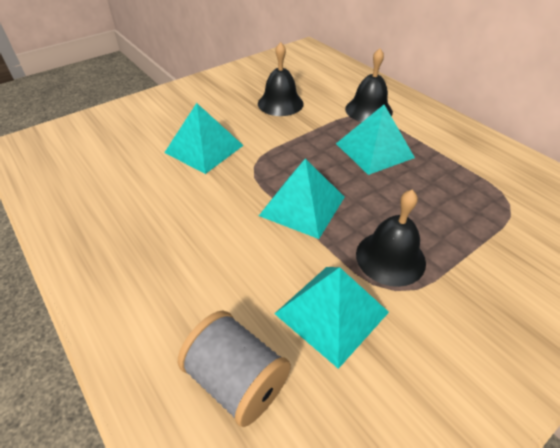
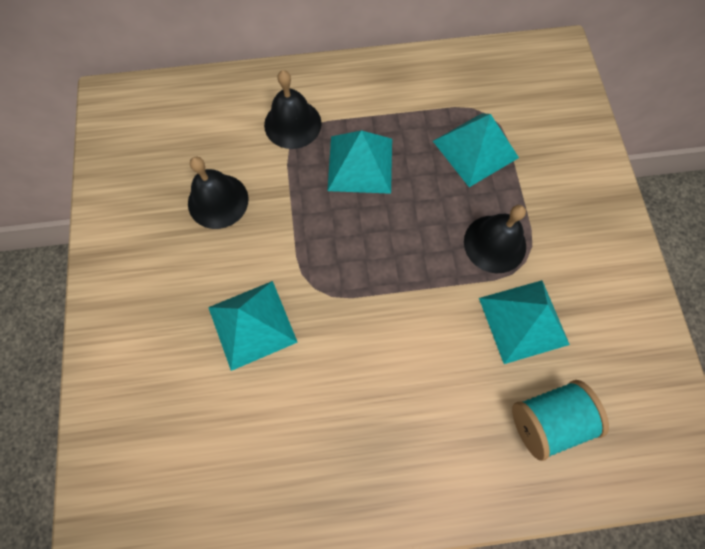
camera: 60 degrees left, 25 degrees up
(237, 380) = (547, 420): grey spool -> turquoise spool
(302, 206) = (399, 275): turquoise pyramid -> turquoise pyramid (475, 149)

